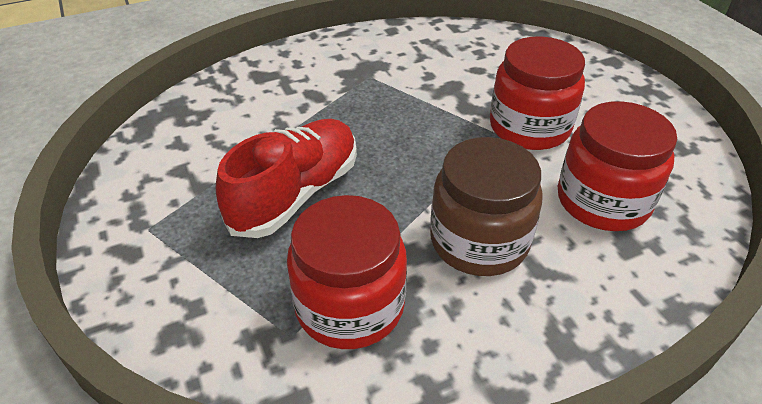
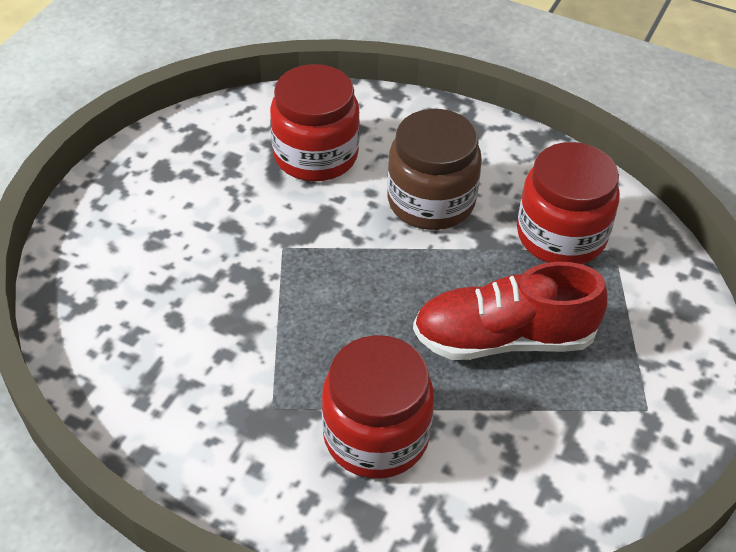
camera: 130 degrees left, 5 degrees up
(529, 127) = (252, 233): red jar -> red jar (376, 435)

